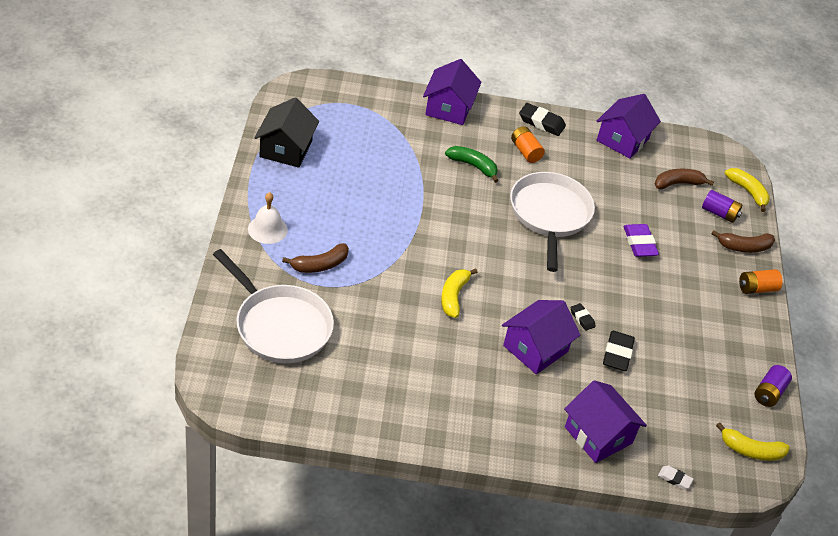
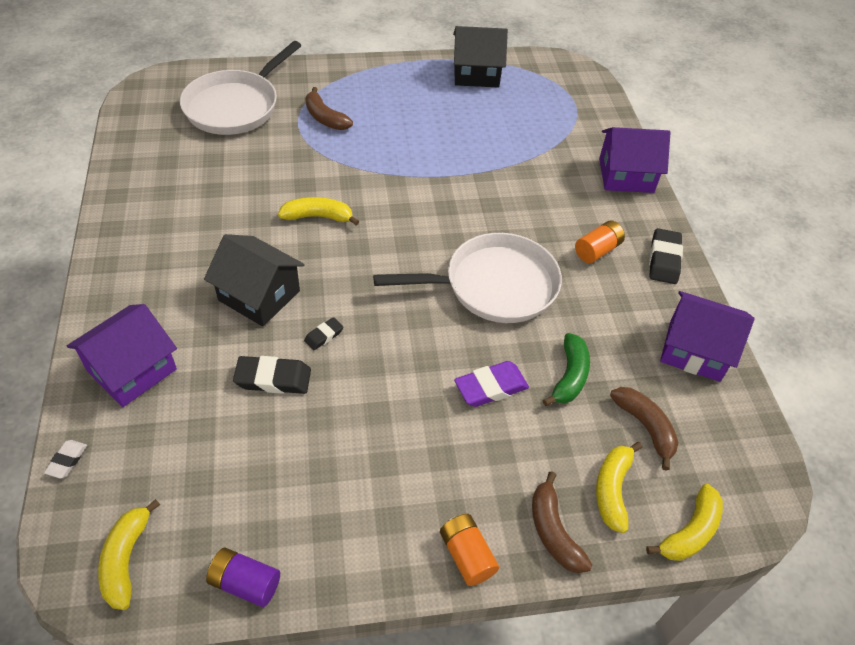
camera: 80 degrees right, 5 degrees up
(267, 229) = (358, 80): white bell -> none
(473, 166) = (539, 207): green banana -> green banana (569, 376)
(535, 348) = (259, 295): purple house -> black house
(719, 213) = (612, 489): purple battery -> yellow banana

